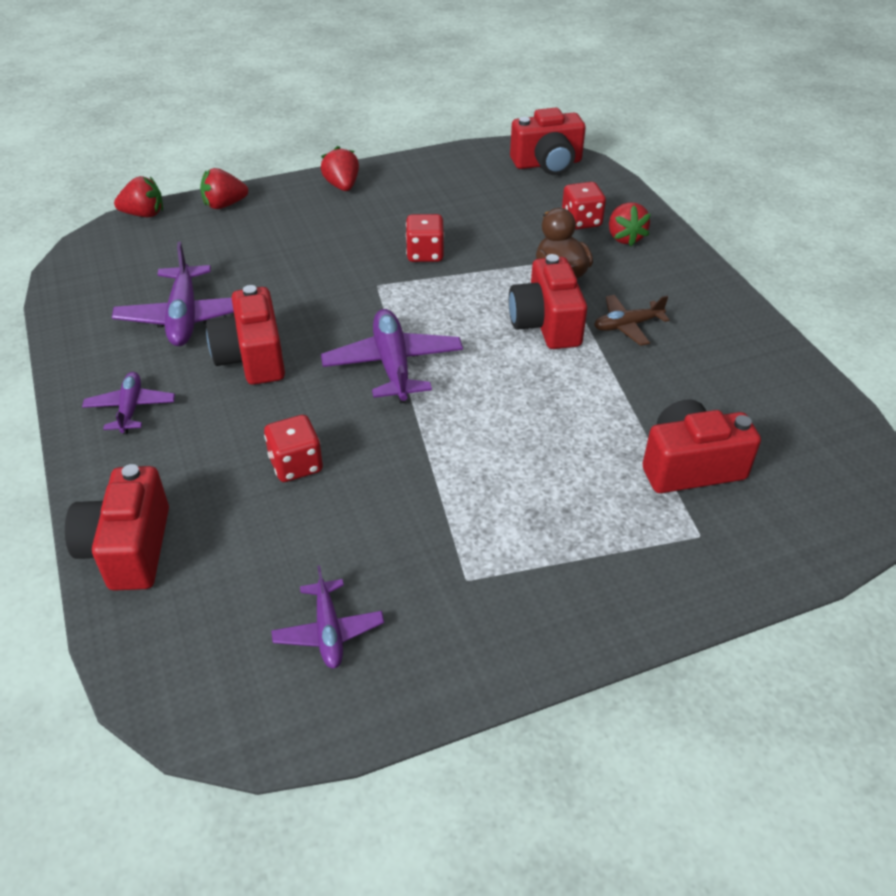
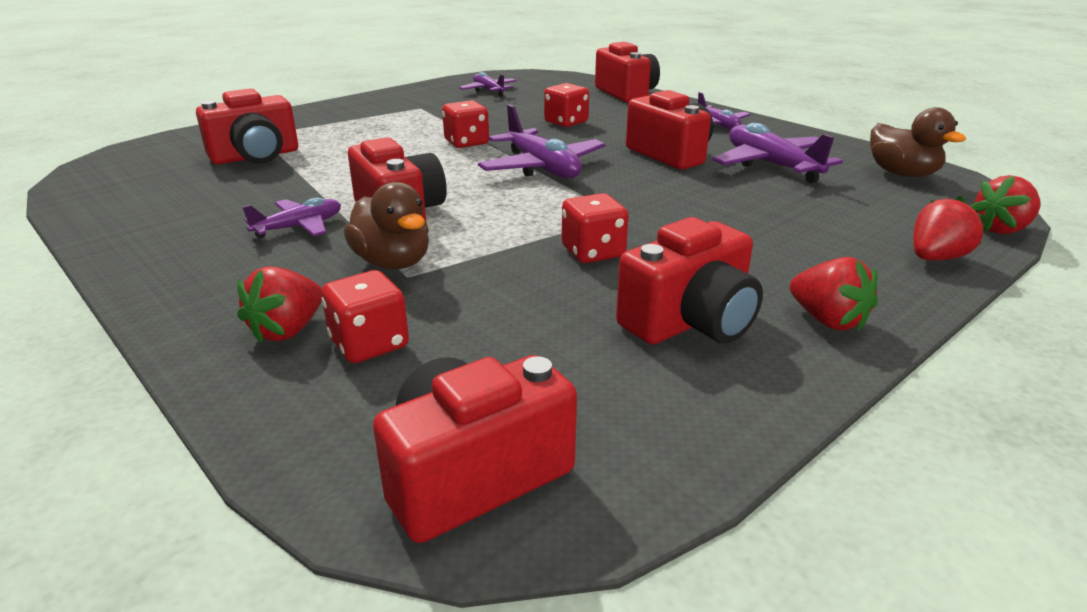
camera: 160 degrees right, 15 degrees down
(98, 279) = (902, 174): none -> brown duck
(411, 199) = (690, 322): none -> red camera
(444, 439) = (466, 143): none -> red dice
(624, 238) = (288, 330): red strawberry -> red strawberry turned 120 degrees counterclockwise
(627, 326) = (299, 227): brown plane -> purple plane

